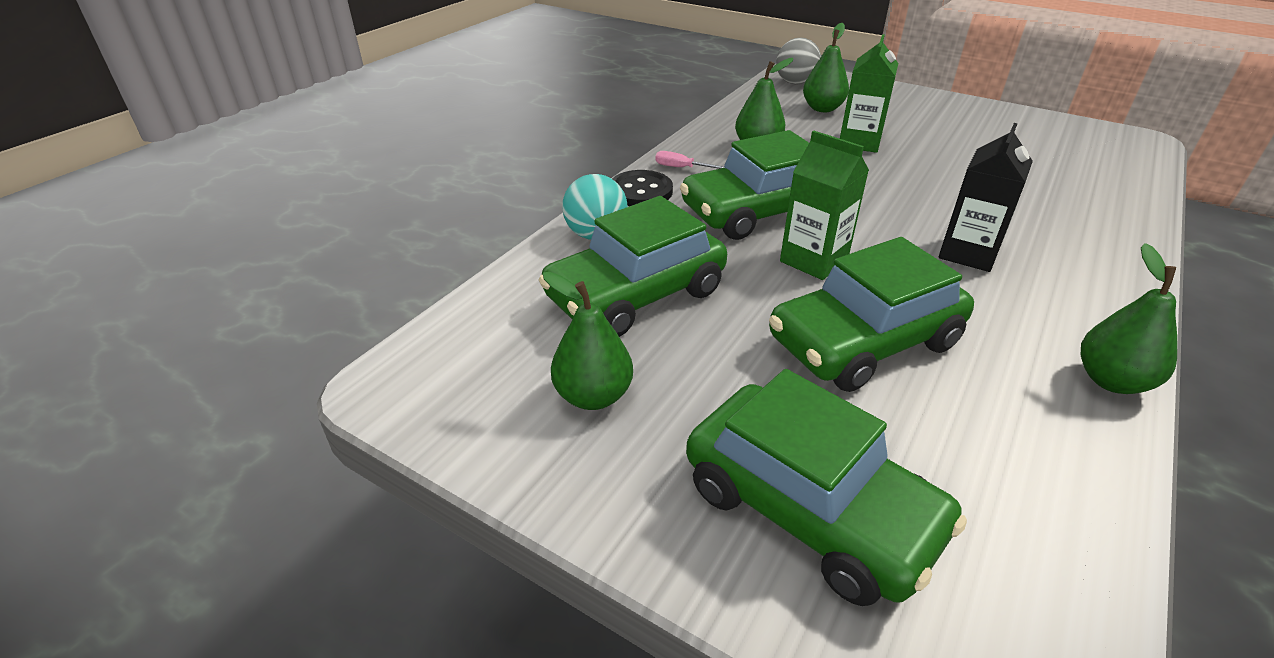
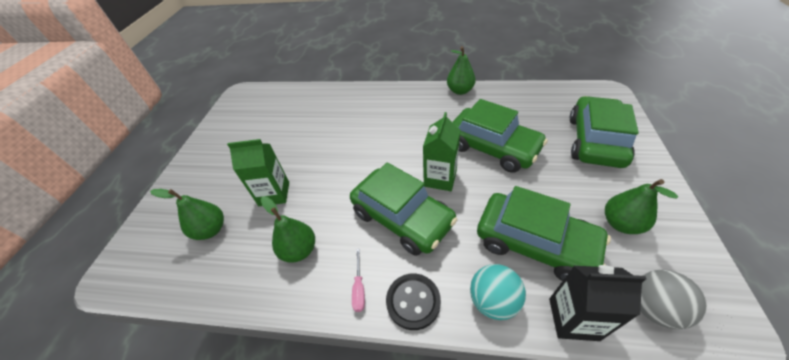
camera: 110 degrees left, 10 degrees up
(795, 83) = (145, 266): grey ball -> grey ball (653, 308)
(968, 253) = (395, 130): black carton -> black carton (573, 319)

